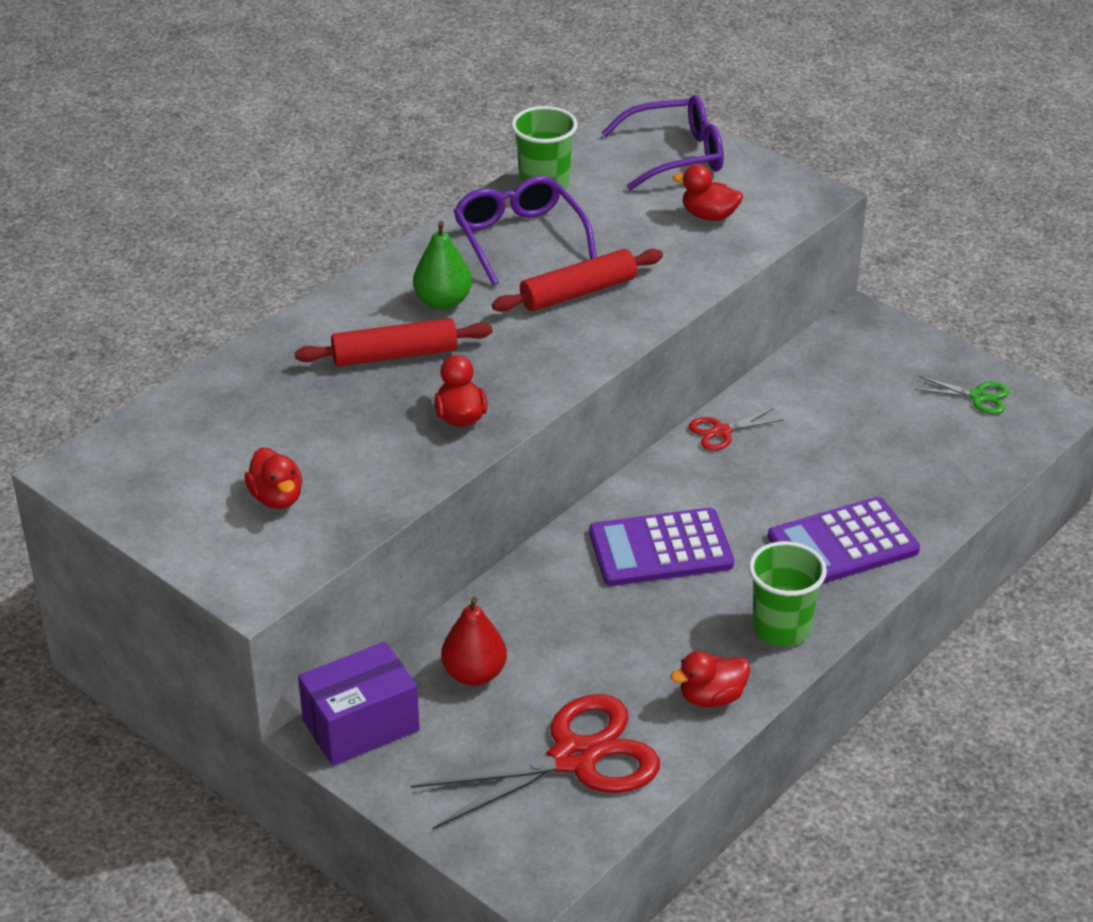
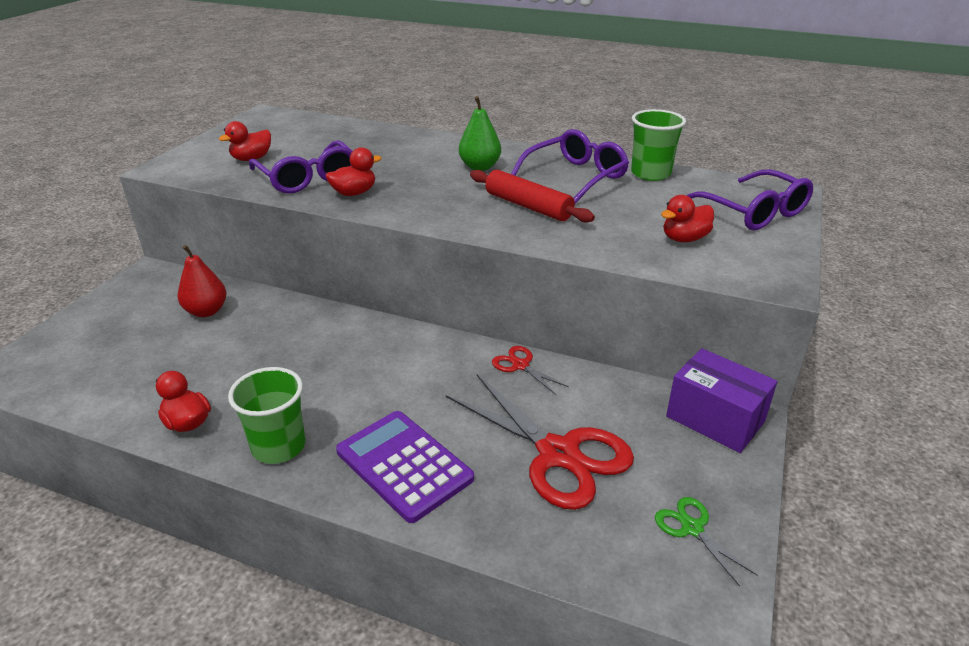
camera: 70 degrees right, 5 degrees down
(361, 725) = (156, 282): purple box -> purple box (715, 419)
(386, 451) = (308, 178): none -> purple glasses
(395, 355) = (411, 164): red rolling pin -> none
(574, 758) = (120, 368): red scissors -> red scissors (558, 454)
(660, 549) = (360, 363): purple calculator -> none
(709, 216) = (684, 239): red duck -> red duck turned 120 degrees counterclockwise
(978, 397) = (692, 528): green scissors -> green scissors turned 150 degrees clockwise

